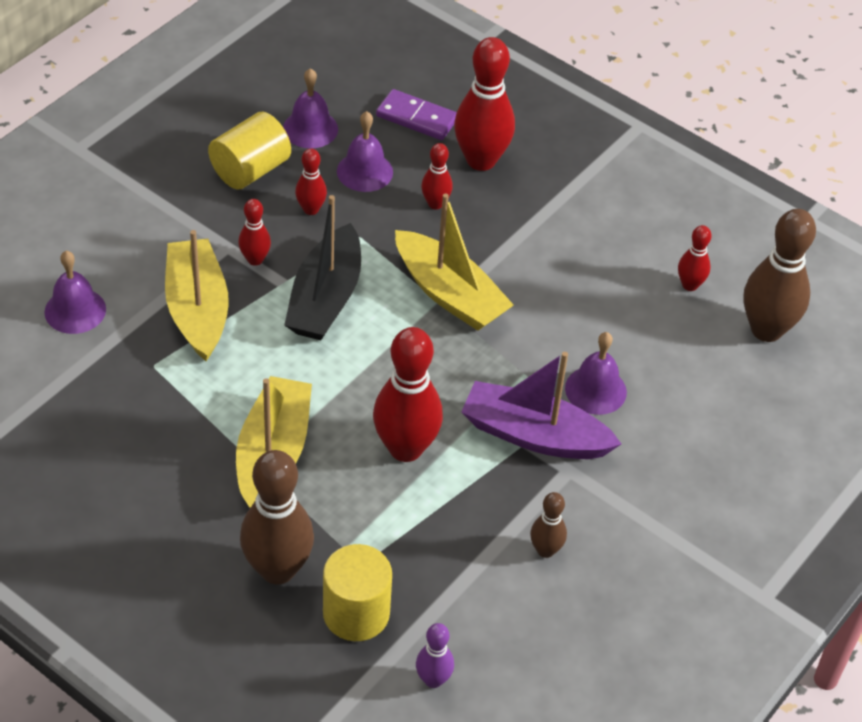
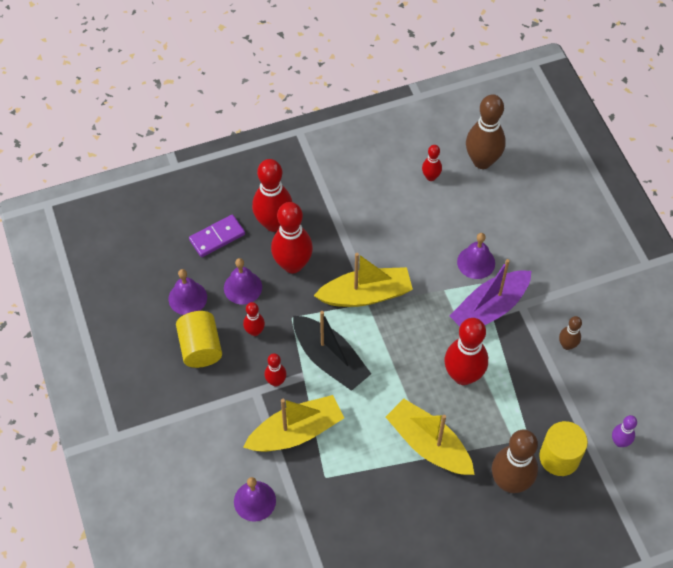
camera: 55 degrees left, 10 degrees up
(197, 309) = (296, 432): yellow boat -> yellow boat turned 135 degrees clockwise
(435, 204) = (292, 265): red bowling pin -> red bowling pin, size x1.97

